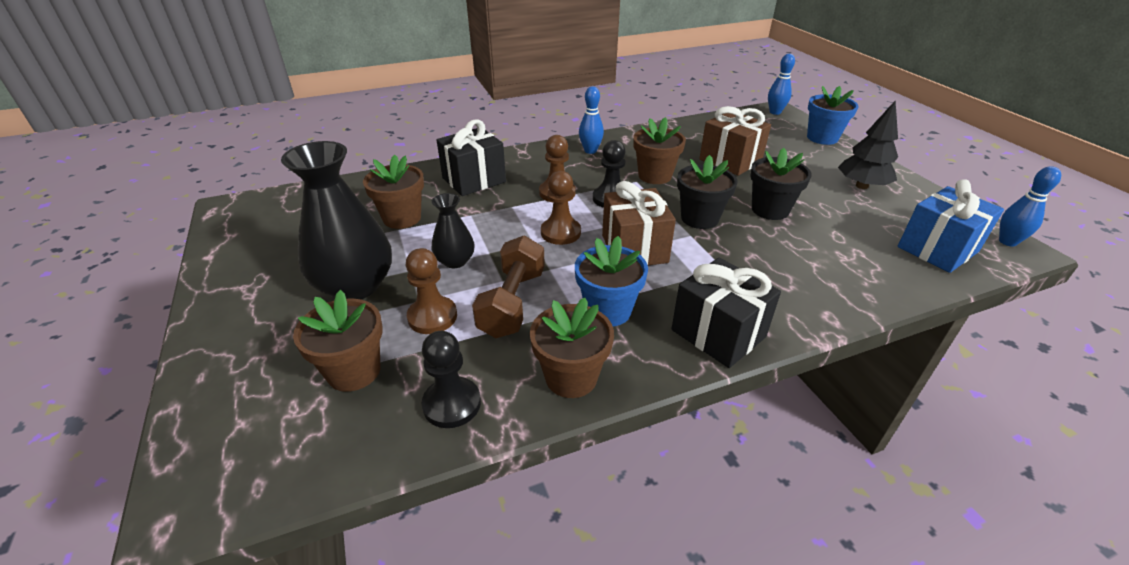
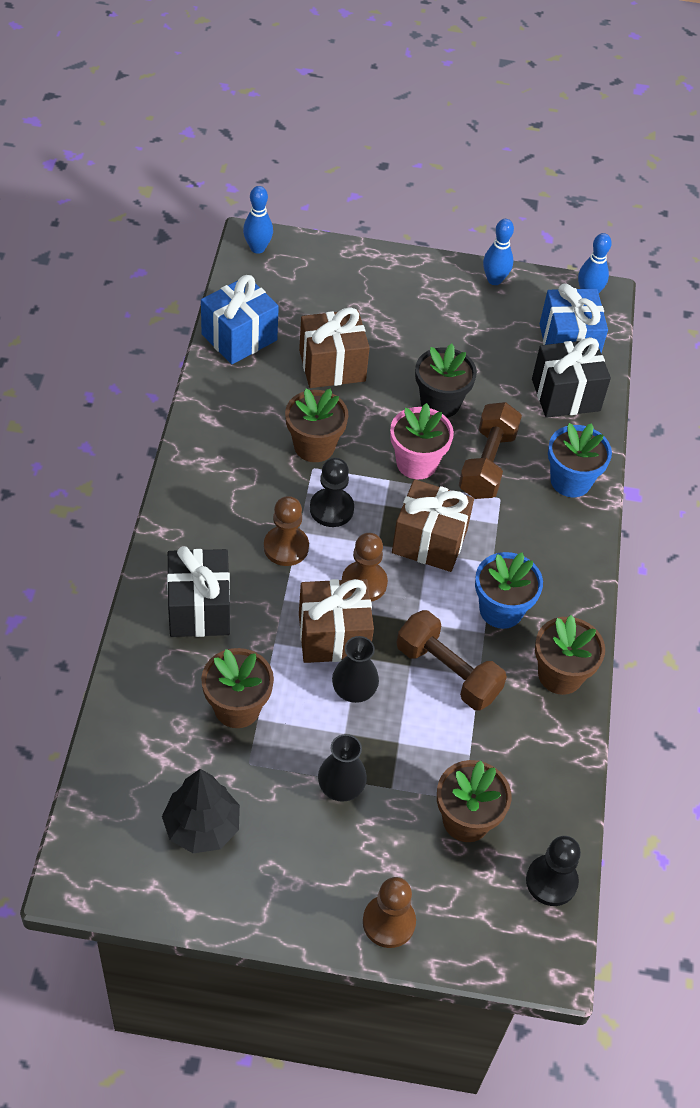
camera: 65 degrees left, 15 degrees up
(355, 286) = (341, 786): black vase -> black vase, size x0.52
(432, 317) = (429, 739): brown pawn -> brown pawn (389, 922)
(452, 404) = (543, 763): black pawn -> black pawn (551, 881)
(498, 236) = (333, 636): none -> brown gift
(590, 151) = (214, 467): blue bowling pin -> blue bowling pin (494, 280)
(699, 218) = (416, 463): black flower pot -> pink flower pot
(700, 127) = (239, 337): none -> blue gift
(718, 333) = (571, 555): black gift -> black gift (565, 395)
(748, 250) = (487, 464): none -> brown dumbbell
(822, 138) = (345, 259): blue flower pot -> blue flower pot (570, 481)
(861, 186) = (451, 308): black tree -> black tree (202, 827)

